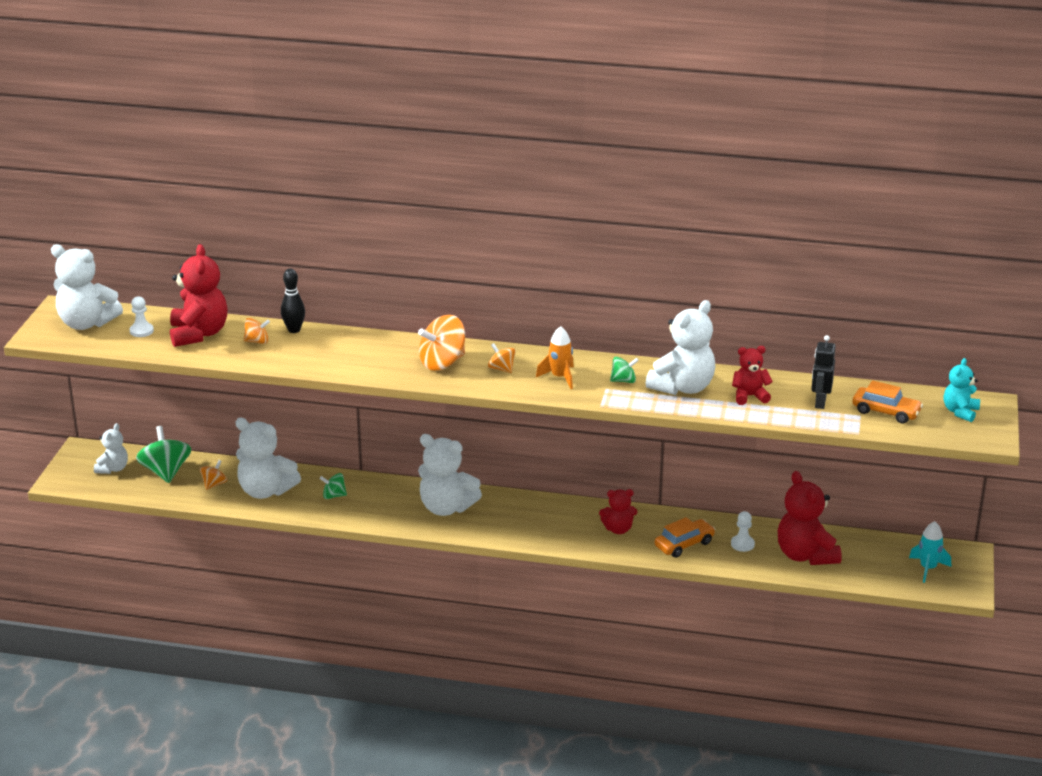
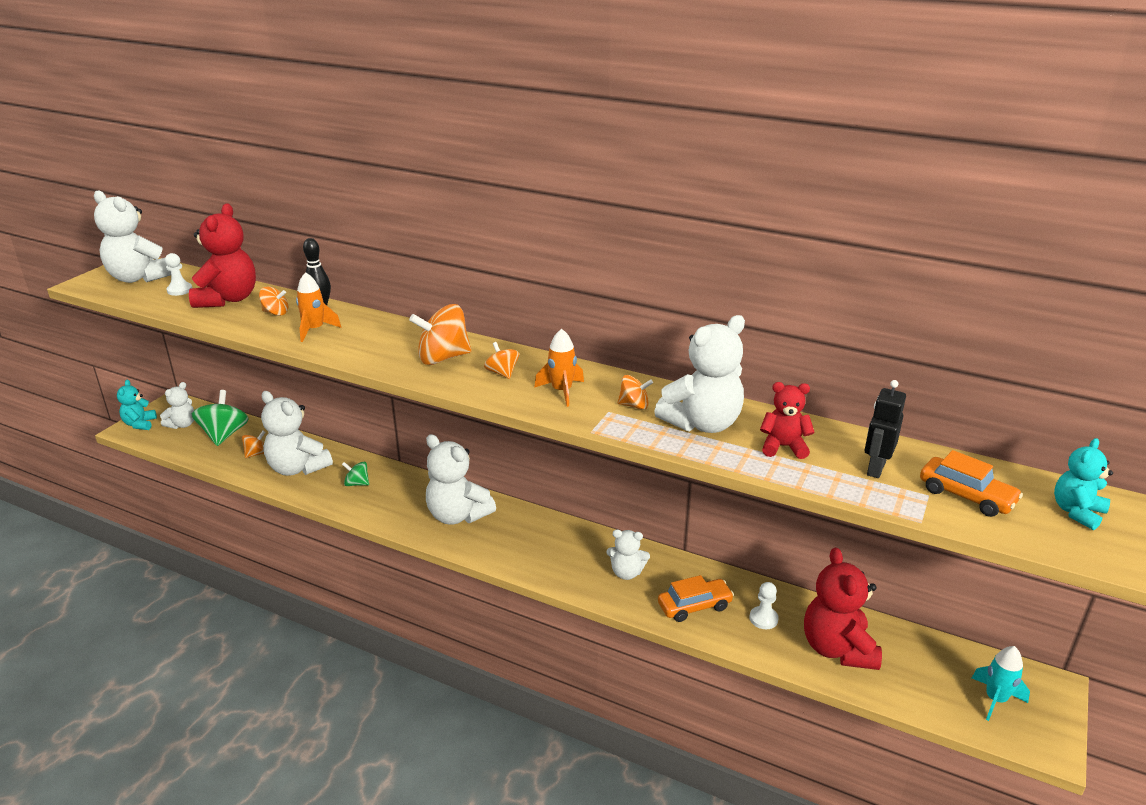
camera: 15 degrees right, 0 degrees up
(67, 475) = (140, 424): none -> turquoise teddy bear
(308, 353) = (315, 330): none -> orange rocket
(618, 529) = (626, 573): red teddy bear -> white teddy bear
(623, 381) = (634, 405): green spinning top -> orange spinning top

